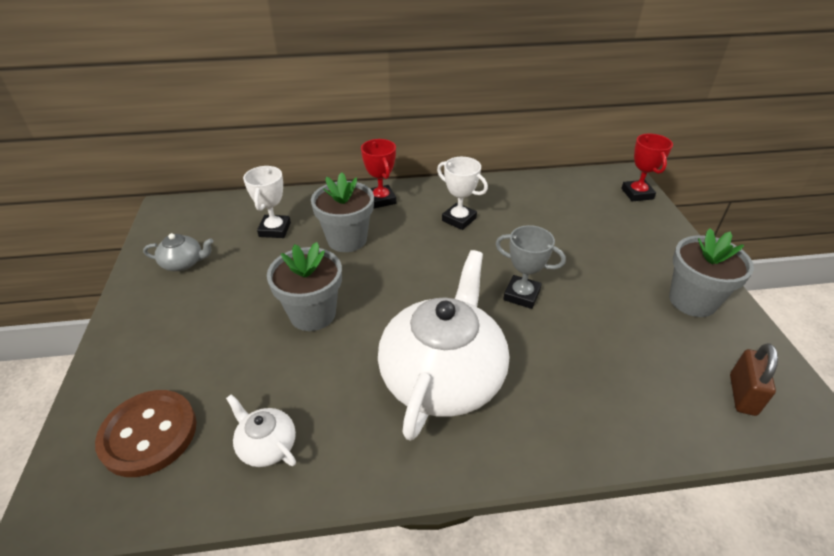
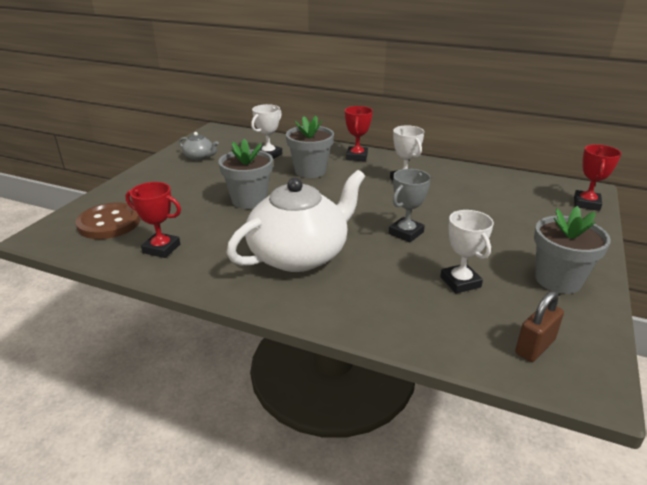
camera: 30 degrees right, 10 degrees down
(267, 445) = (161, 248): white teapot -> red trophy
(521, 295) = (406, 233): grey trophy -> grey trophy turned 75 degrees clockwise
(622, 341) = (460, 282): none -> white trophy

